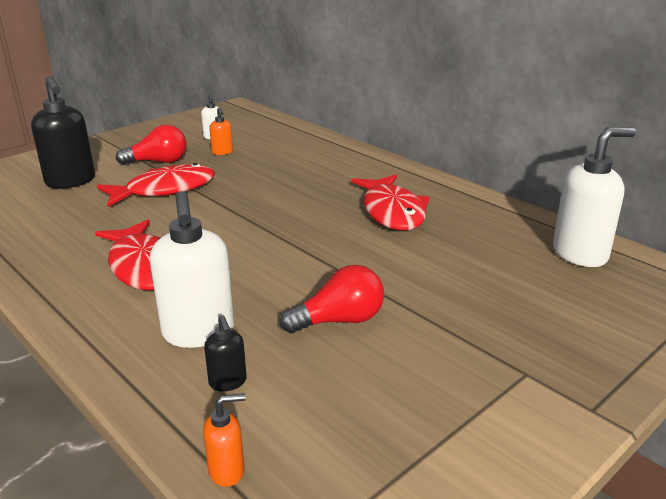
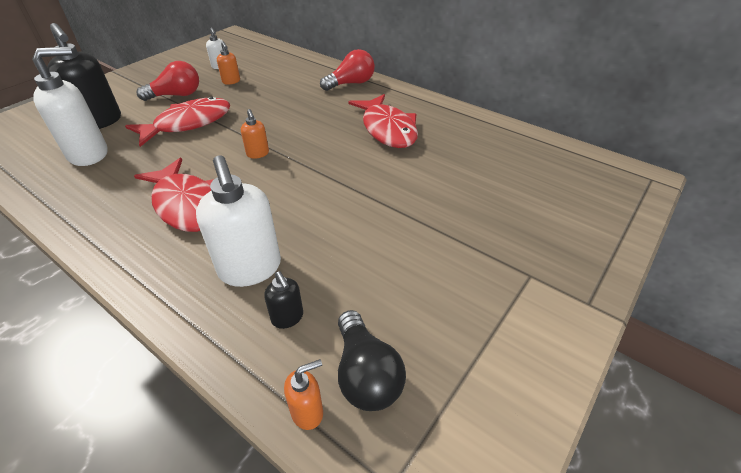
camera: 10 degrees left, 15 degrees up
(234, 224) = (258, 154): none -> orange soap dispenser
(301, 445) = (366, 374): none -> black light bulb
(339, 320) = (369, 242): red light bulb -> red light bulb (351, 83)
(580, 254) = (543, 156): white soap dispenser -> white soap dispenser (89, 154)

